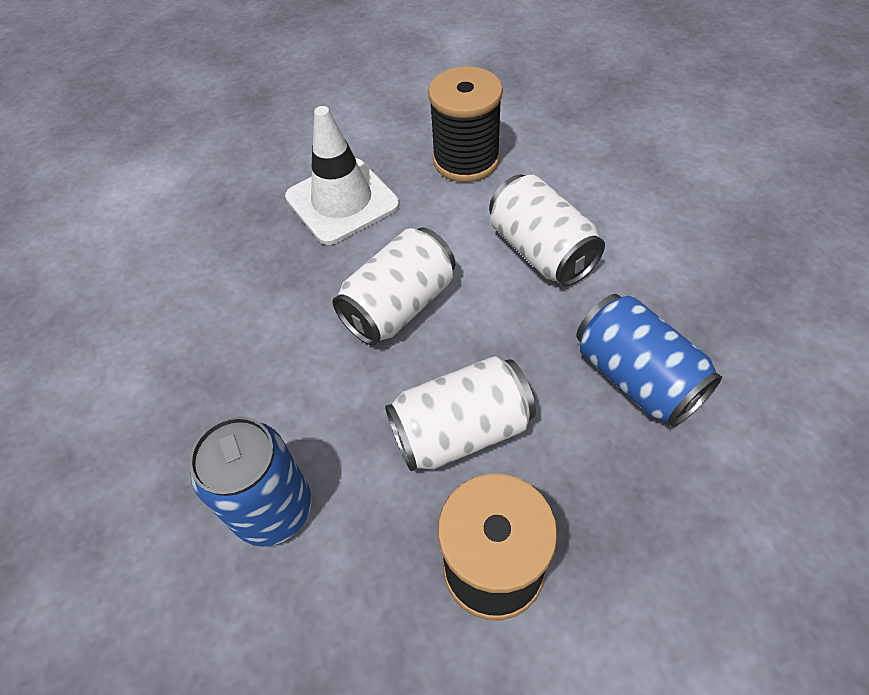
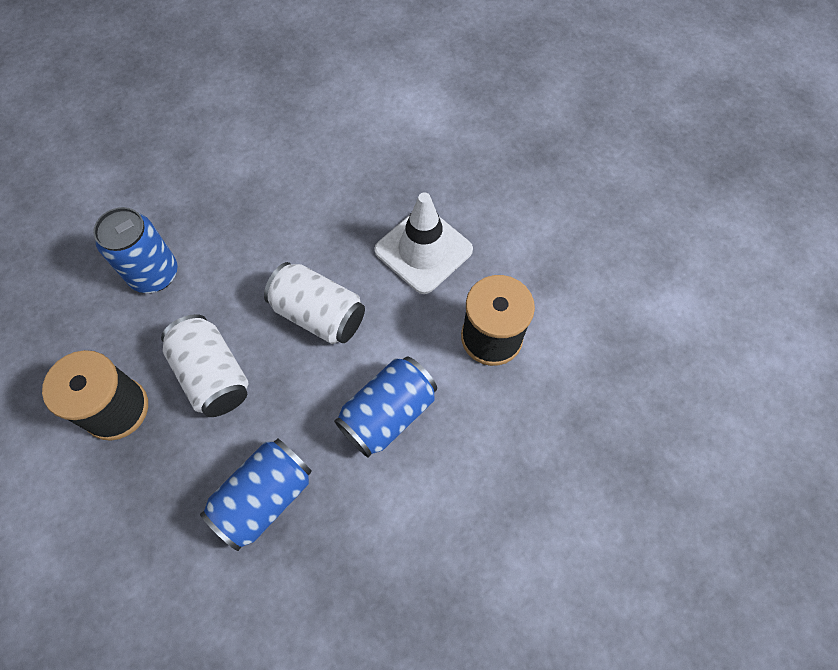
camera: 75 degrees right, 10 degrees up
(541, 251) = (388, 413): white can -> blue can

